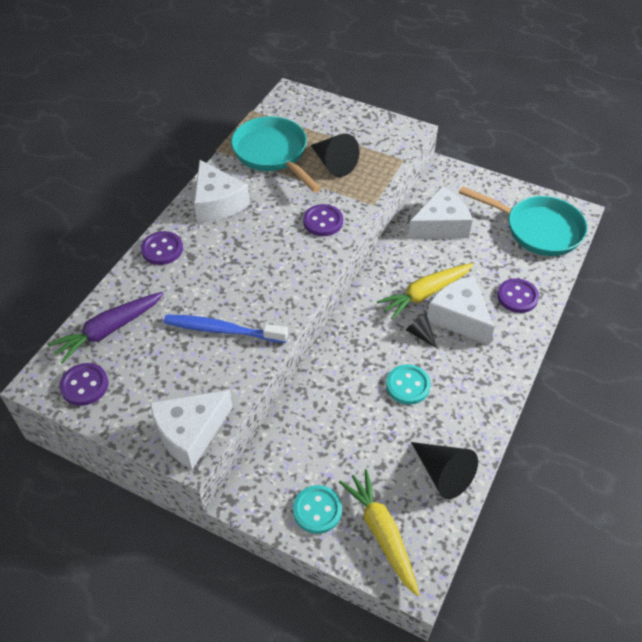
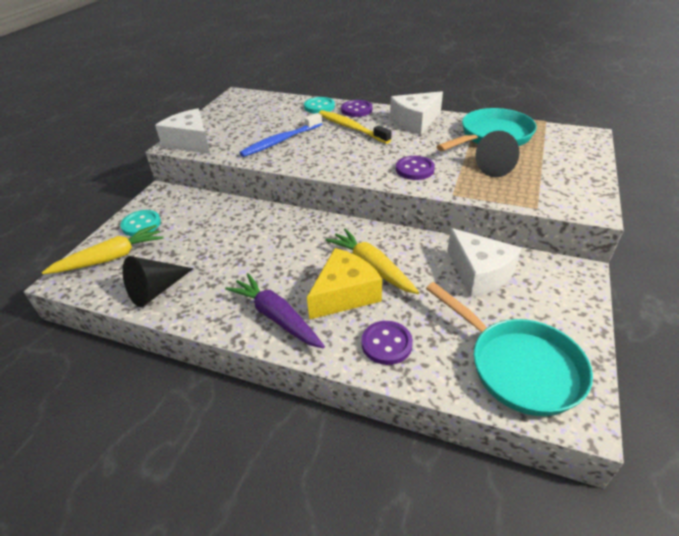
camera: 85 degrees right, 10 degrees down
(84, 385) = (234, 105): purple button -> none
(109, 330) = (278, 105): purple carrot -> purple carrot (276, 317)
(211, 260) = (351, 128): none -> yellow toothbrush
(222, 330) = (281, 141): blue toothbrush -> blue toothbrush turned 135 degrees counterclockwise
(408, 385) = (255, 262): turquoise button -> turquoise button (319, 107)
(420, 334) = (318, 267): black cone -> none
(459, 317) = (344, 294): white cheese -> yellow cheese
(538, 229) = (518, 366): turquoise pan -> turquoise pan turned 60 degrees counterclockwise

